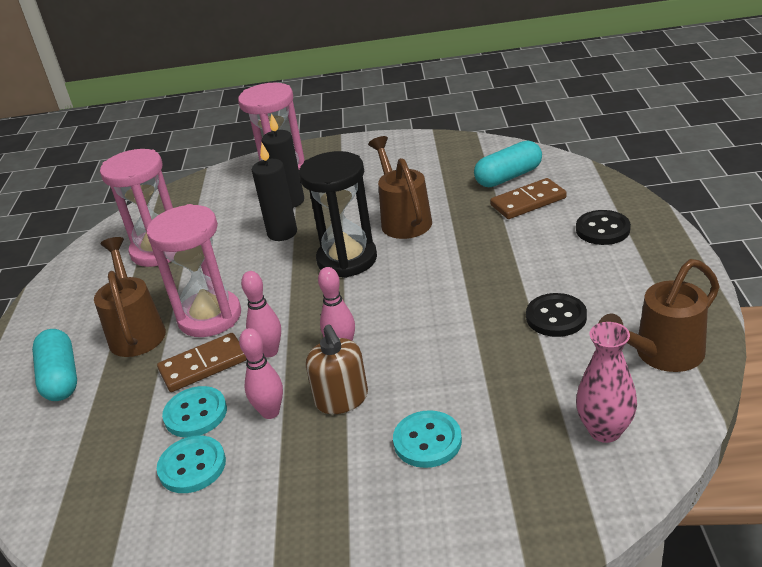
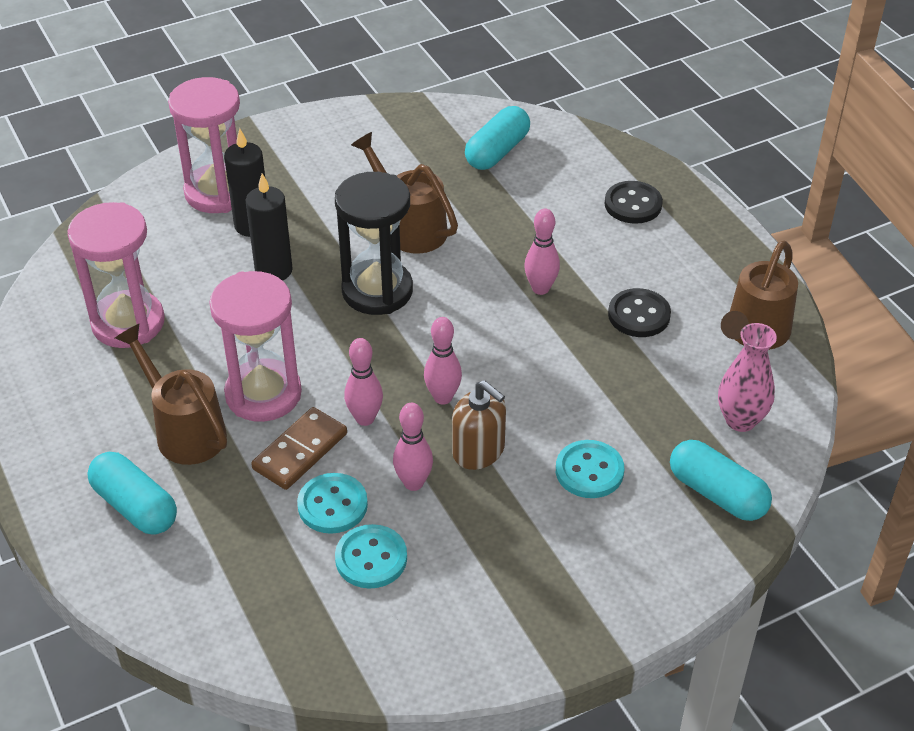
camera: 30 degrees left, 10 degrees up
(480, 280) = (540, 288): none -> pink bowling pin
(528, 202) = (537, 181): brown domino -> none
(540, 495) = (717, 493): none -> turquoise capsule

